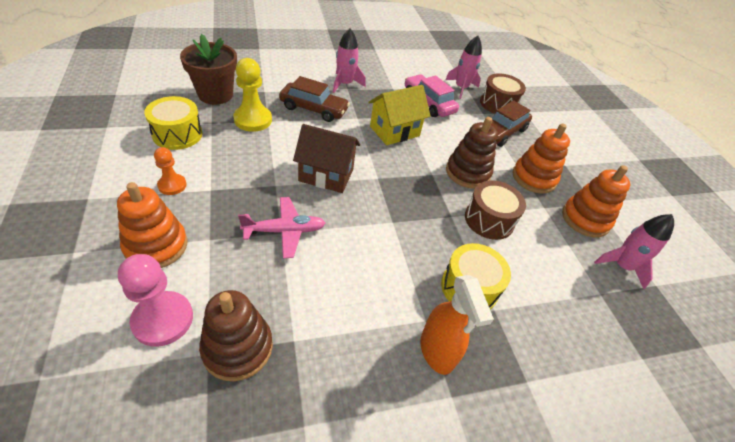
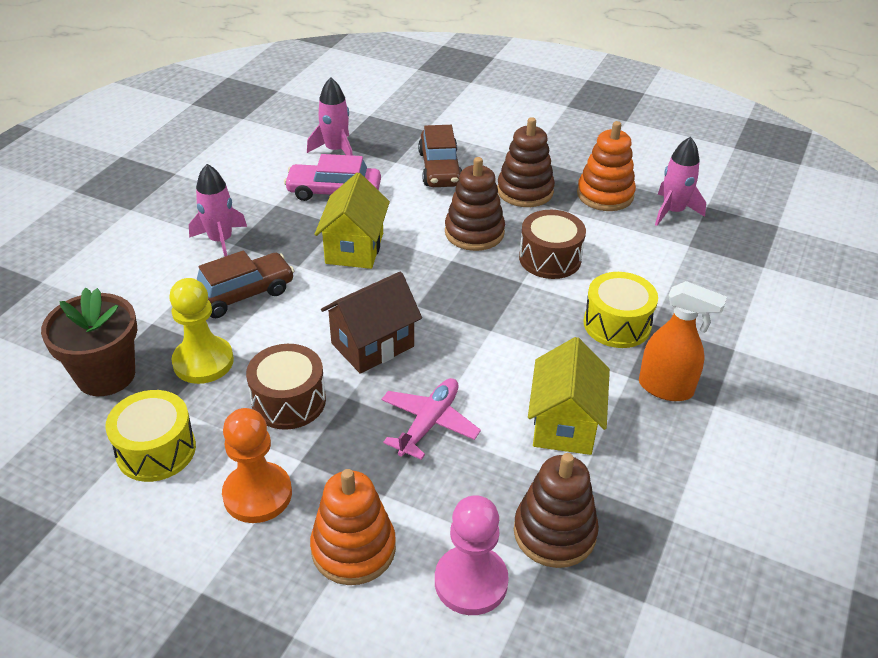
camera: 45 degrees left, 5 degrees down
(172, 185) = (257, 494): orange pawn -> orange pawn, size x1.67
(344, 303) = (564, 424): none -> yellow house
(498, 104) = (393, 141): brown drum -> brown drum (289, 401)
(534, 178) = (525, 191): orange stacking toy -> brown stacking toy

